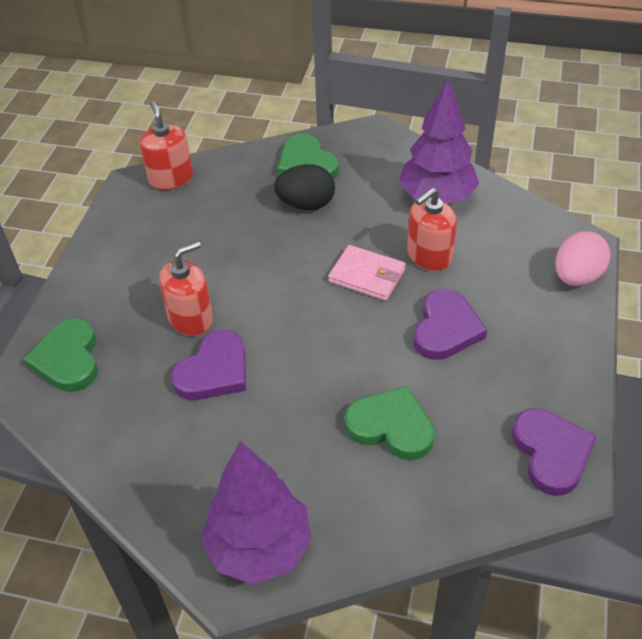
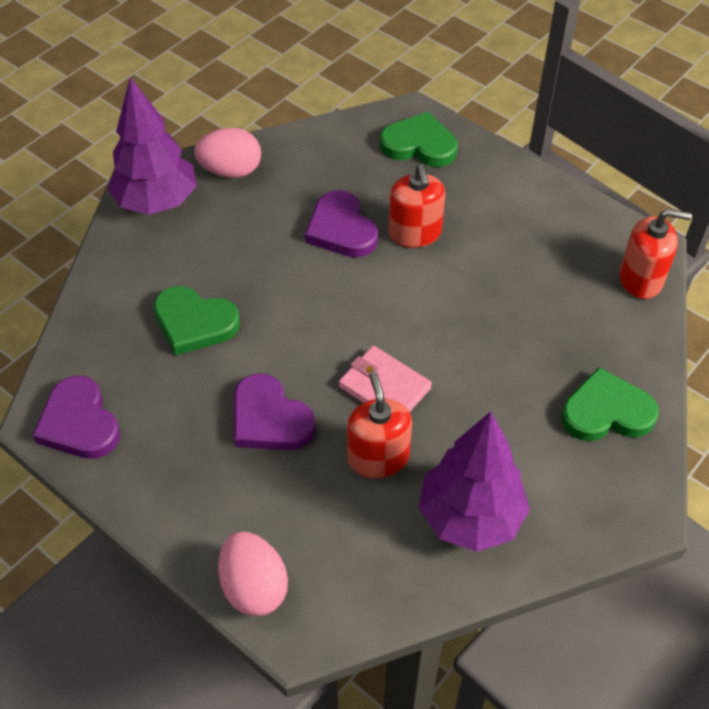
camera: 115 degrees right, 5 degrees up
(177, 501) = (231, 171): none -> pink egg
(306, 204) = (530, 381): black egg -> none
(367, 275) = (384, 387): pink wallet -> pink wallet turned 75 degrees clockwise
(391, 426) = (194, 323): green heart -> green heart turned 60 degrees clockwise
(551, 453) = (79, 423): purple heart -> purple heart turned 45 degrees clockwise

